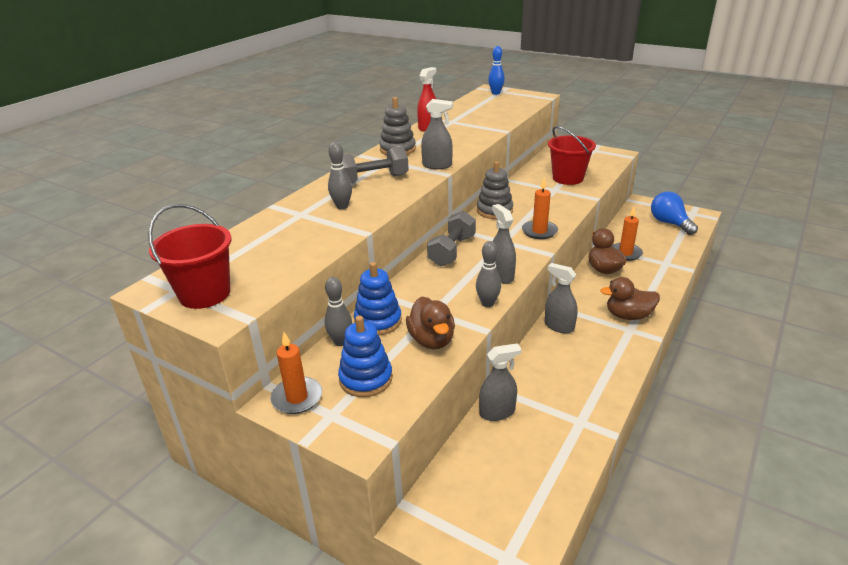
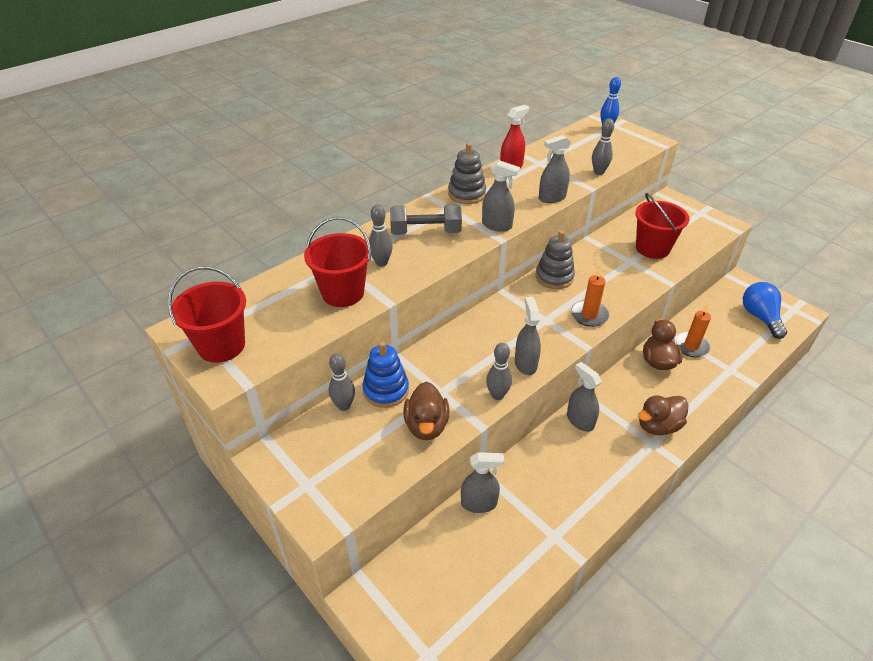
camera: 15 degrees right, 10 degrees up
(297, 398) = (284, 458): orange candle -> none
(314, 233) = (343, 293): none -> red bucket
(366, 379) = (350, 454): blue stacking toy -> none
(452, 251) = (489, 320): grey dumbbell -> none
(475, 141) = (552, 198): none -> grey spray bottle
(506, 120) = (598, 172): none -> grey bowling pin
(628, 316) = (658, 426): brown duck -> brown duck turned 45 degrees counterclockwise

